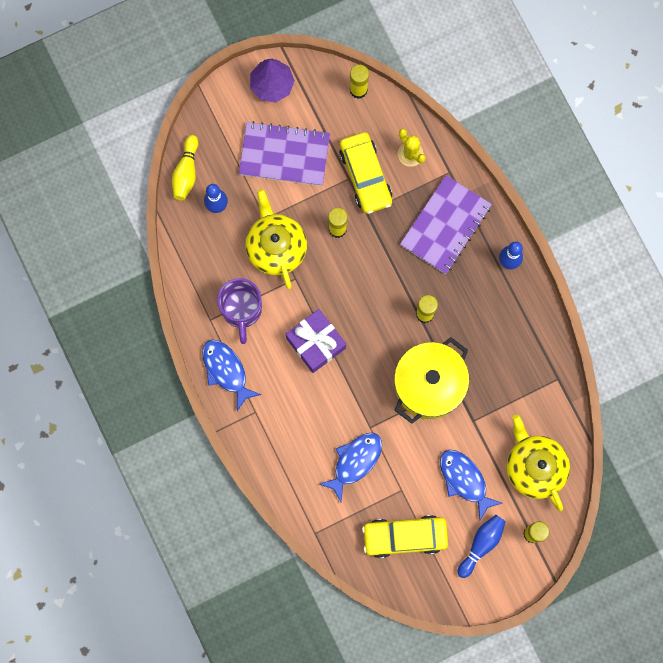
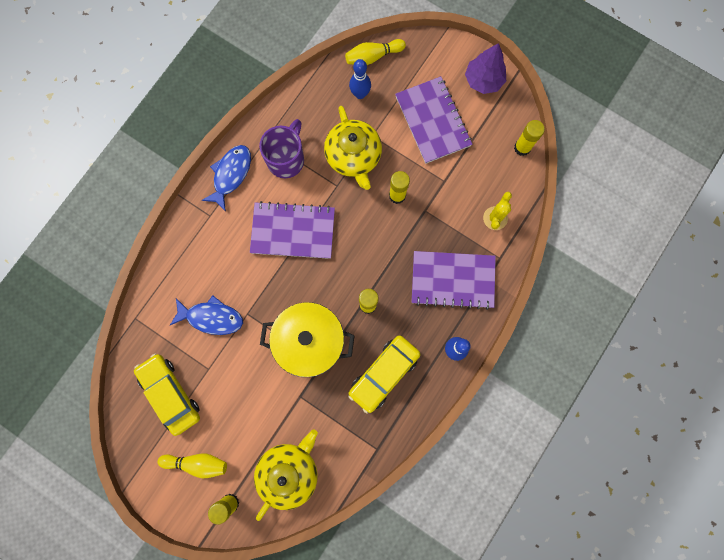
camera: 60 degrees right, 0 degrees up
(241, 310) = (286, 159): purple mug -> purple mug turned 150 degrees clockwise
(276, 247) = (353, 156): yellow teapot -> yellow teapot turned 120 degrees clockwise
(316, 343) = (293, 231): purple gift -> purple notebook
(365, 176) = (454, 193): yellow car -> yellow car (384, 374)
(465, 480) = (245, 418): blue fish -> none
(481, 544) = (197, 463): blue bowling pin -> yellow bowling pin

